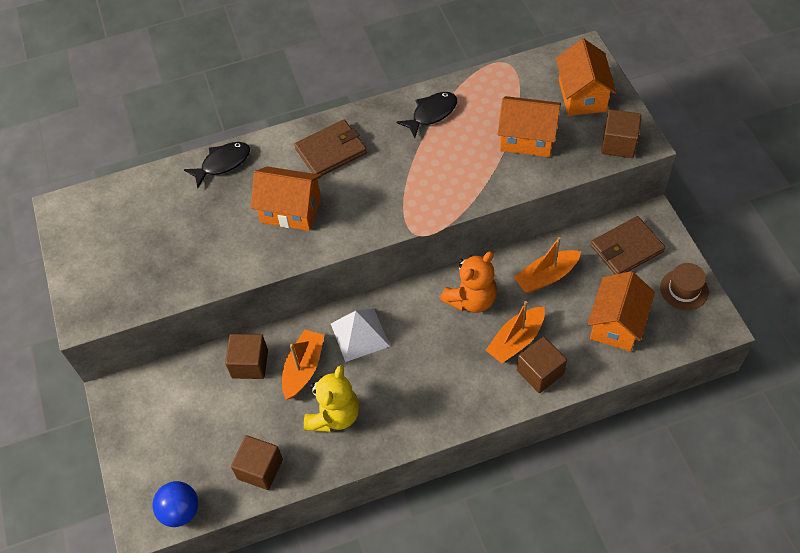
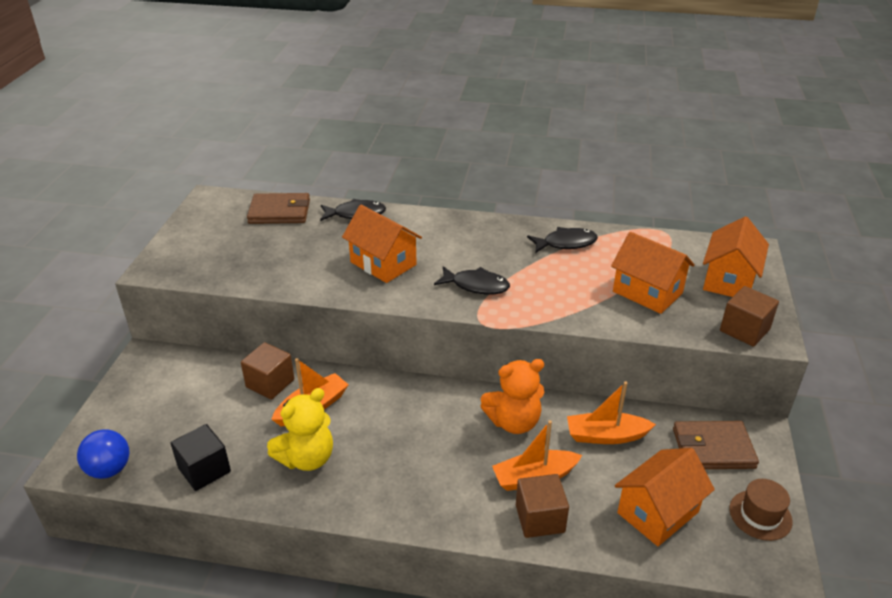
camera: 25 degrees right, 20 degrees down
(260, 469) = (204, 470): brown cube -> black cube
(331, 151) = (453, 237): brown wallet -> brown wallet (280, 212)
(360, 334) = (384, 404): white pyramid -> none
(387, 197) = (476, 286): none -> black fish

